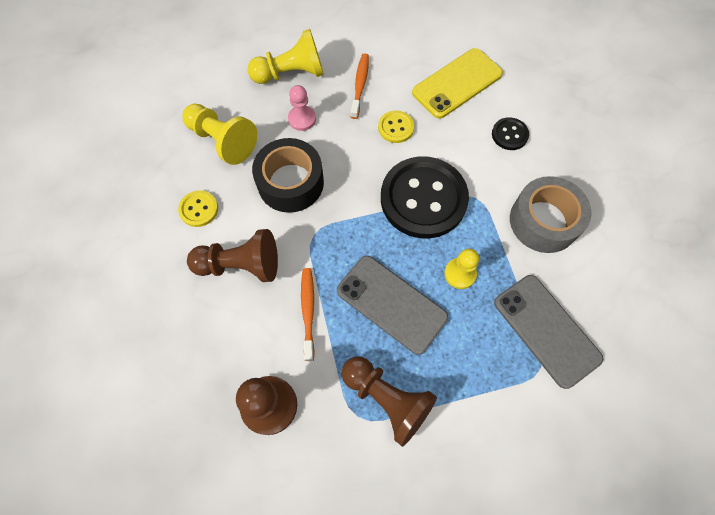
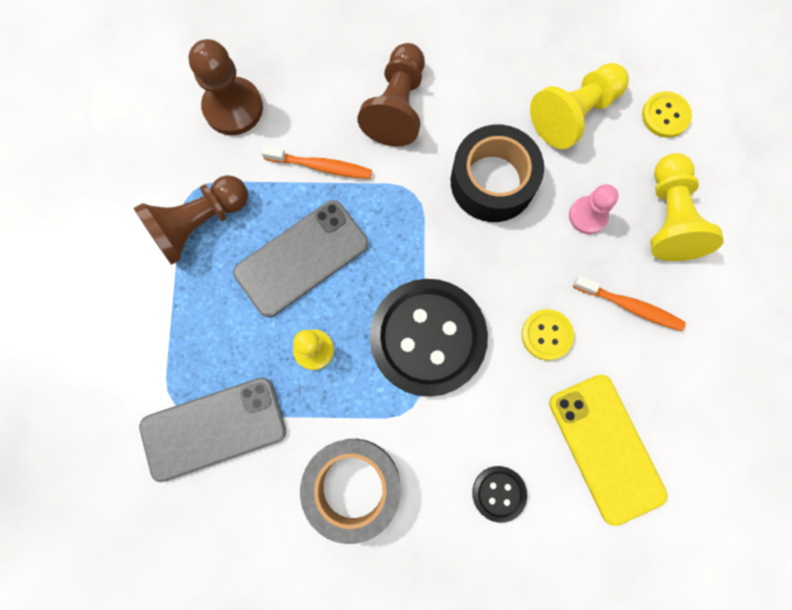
camera: 105 degrees right, 10 degrees up
(199, 209) = (481, 73): yellow button -> yellow button (665, 115)

